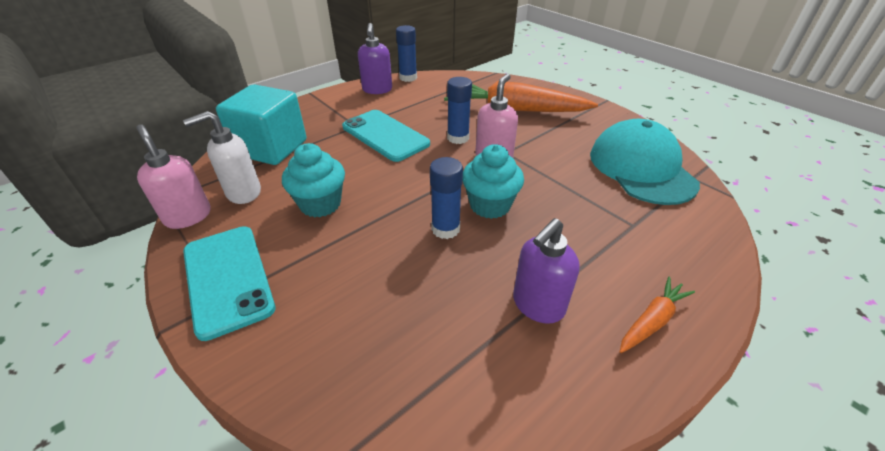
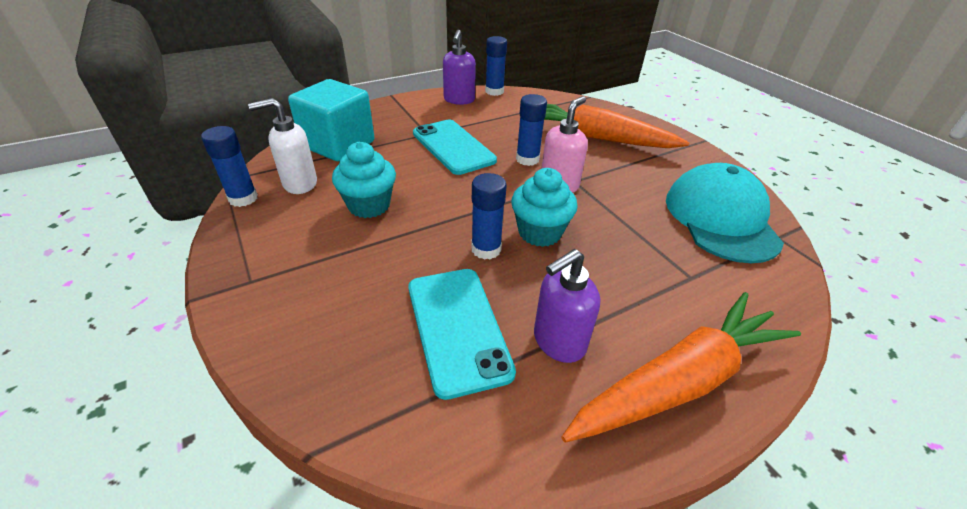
camera: 10 degrees right, 0 degrees up
(188, 216) = (243, 198): pink soap dispenser -> blue glue stick
(227, 278) = (262, 262): turquoise phone -> turquoise phone (457, 328)
(652, 320) = (679, 381): orange carrot -> orange carrot, size x2.15

